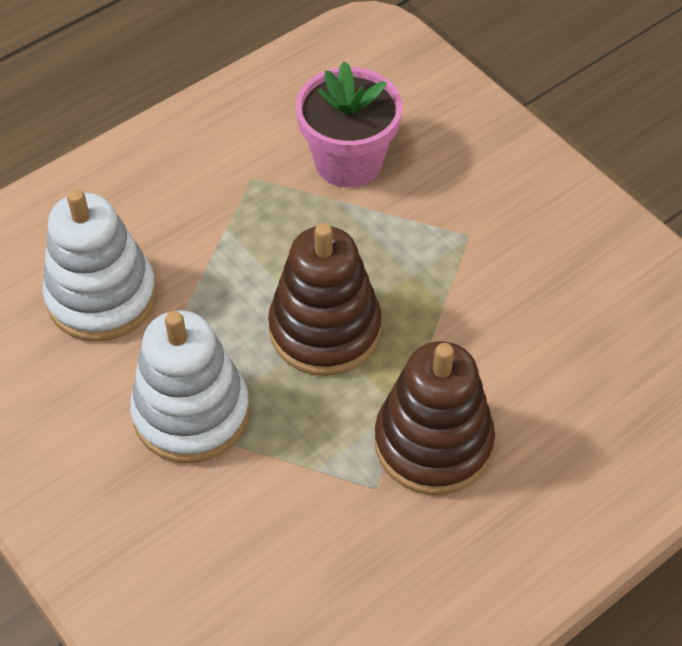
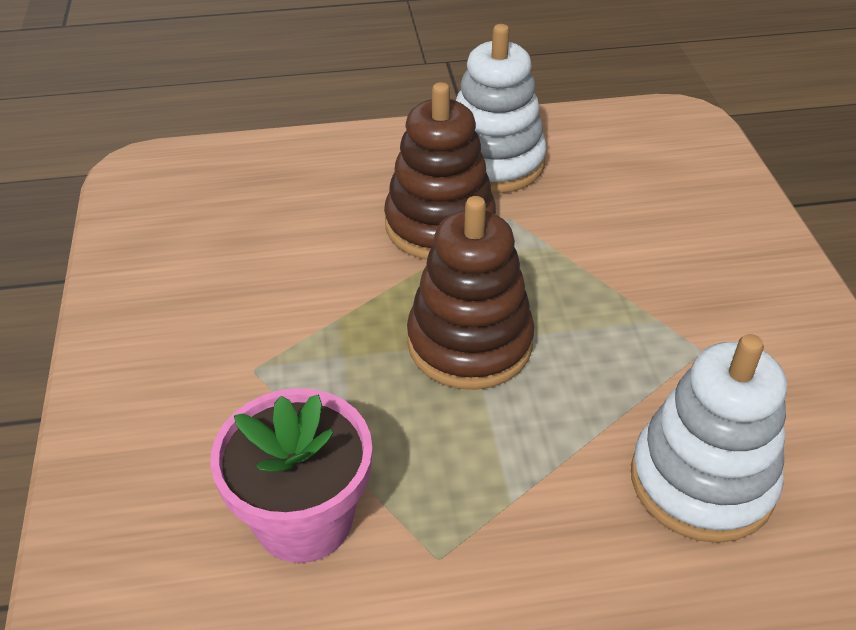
camera: 150 degrees left, 10 degrees down
(191, 413) = (643, 326): white stacking toy -> white stacking toy (493, 162)

